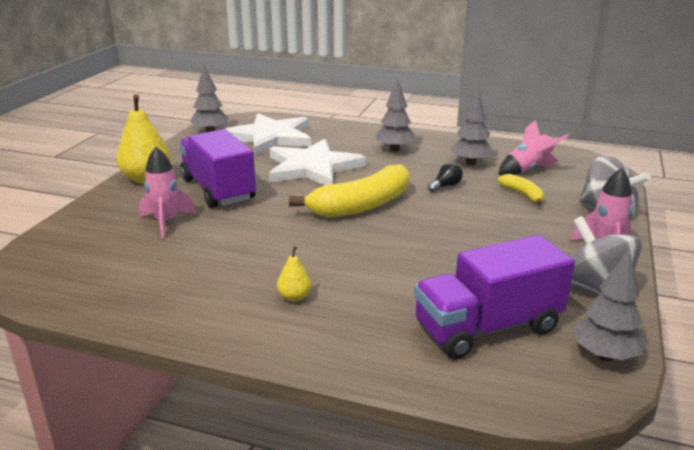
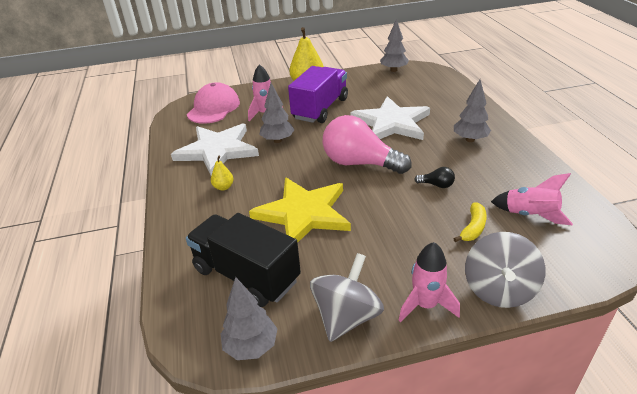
camera: 60 degrees right, 10 degrees up
(77, 252) = (213, 108): none -> pink cap
(271, 137) = (416, 90): white star -> white star (217, 150)
(362, 205) = (360, 163): yellow banana -> pink light bulb
(414, 262) = (303, 213): none -> yellow star
(470, 163) = (498, 181): grey tree -> grey tree (277, 140)
(487, 327) = (246, 275): purple truck -> black truck

